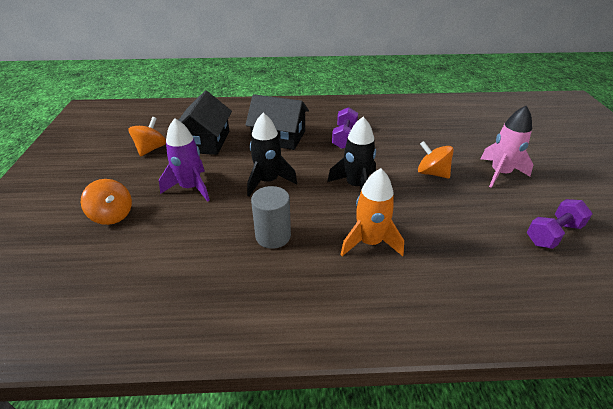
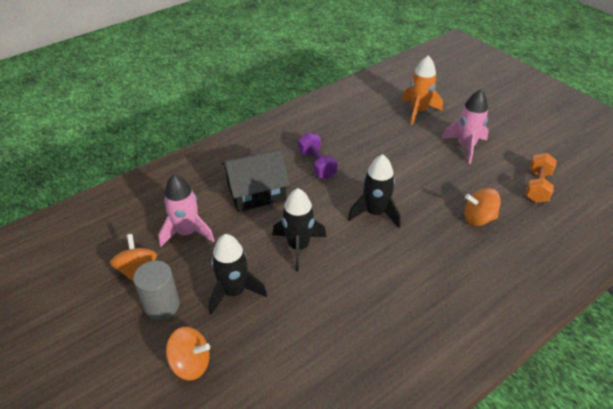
camera: 35 degrees left, 5 degrees up
(191, 188) = (234, 292): purple rocket -> black rocket
(205, 141) = (187, 232): black house -> pink rocket
(273, 236) = (358, 298): grey cylinder -> grey cylinder (162, 305)
(370, 242) = (433, 261): orange rocket -> orange rocket (418, 111)
(432, 173) = (419, 170): orange spinning top -> orange spinning top (478, 218)
(553, 234) = (537, 186): purple dumbbell -> orange dumbbell

